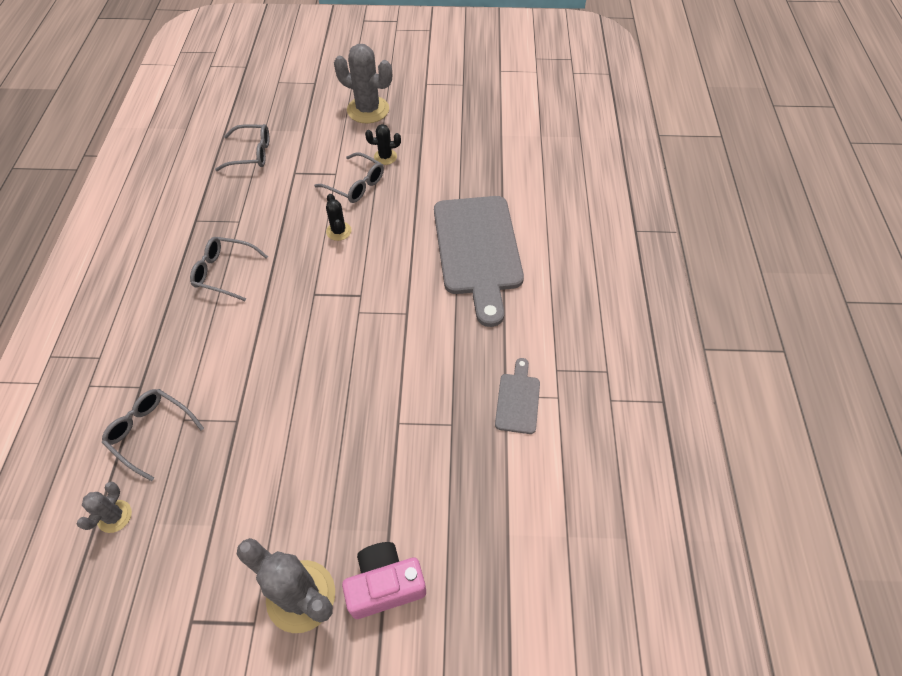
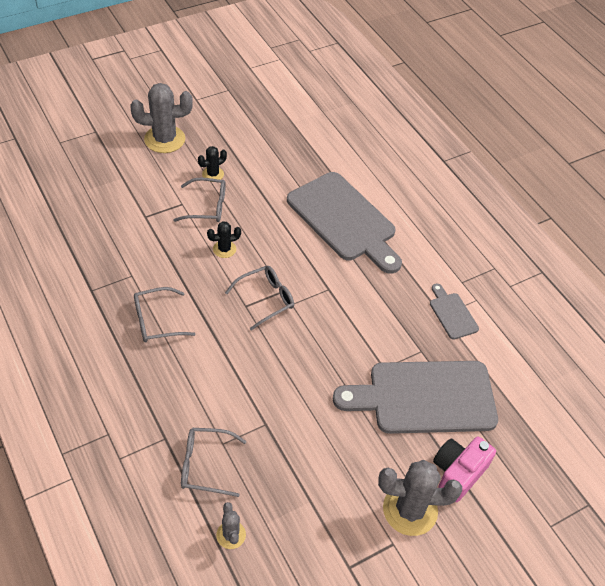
camera: 35 degrees left, 5 degrees down
(251, 154) = (92, 215): grey glasses -> grey glasses (266, 299)
(338, 231) = (224, 249): black cactus -> black cactus turned 60 degrees counterclockwise
(415, 478) = (425, 397): none -> grey cutting board

